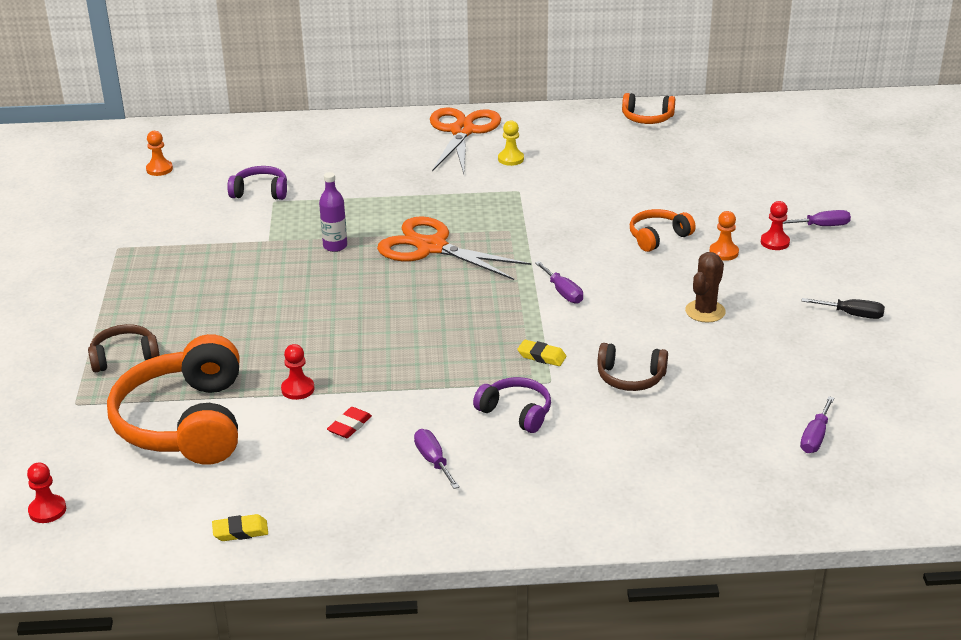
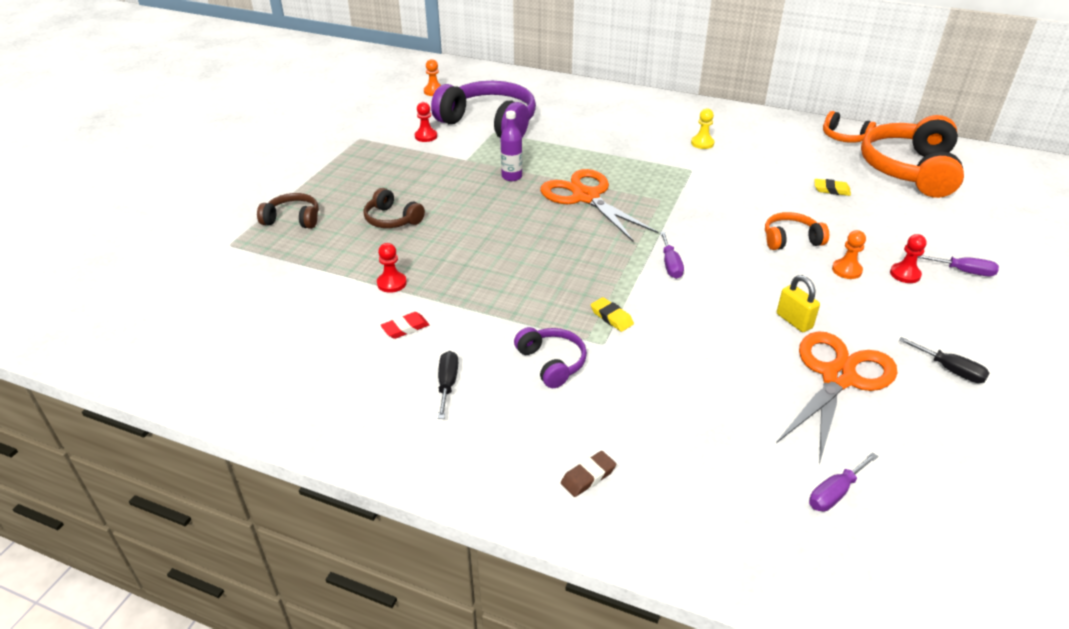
camera: 25 degrees right, 5 degrees up
(47, 510) = (135, 323): red pawn -> red pawn (426, 136)
(185, 422) = (288, 284): orange headphones -> orange headphones (909, 170)
(240, 531) = (247, 393): yellow eraser -> yellow eraser (831, 190)
(260, 192) = (489, 123): purple headphones -> purple headphones, size x2.06
(433, 461) = (447, 384): purple screwdriver -> black screwdriver
(462, 131) = (677, 113): orange scissors -> orange scissors (838, 377)
(615, 491) = (588, 476): none -> brown eraser
(630, 377) = (679, 363): brown headphones -> brown headphones (392, 219)
(705, 311) = (794, 321): brown cactus -> yellow padlock

